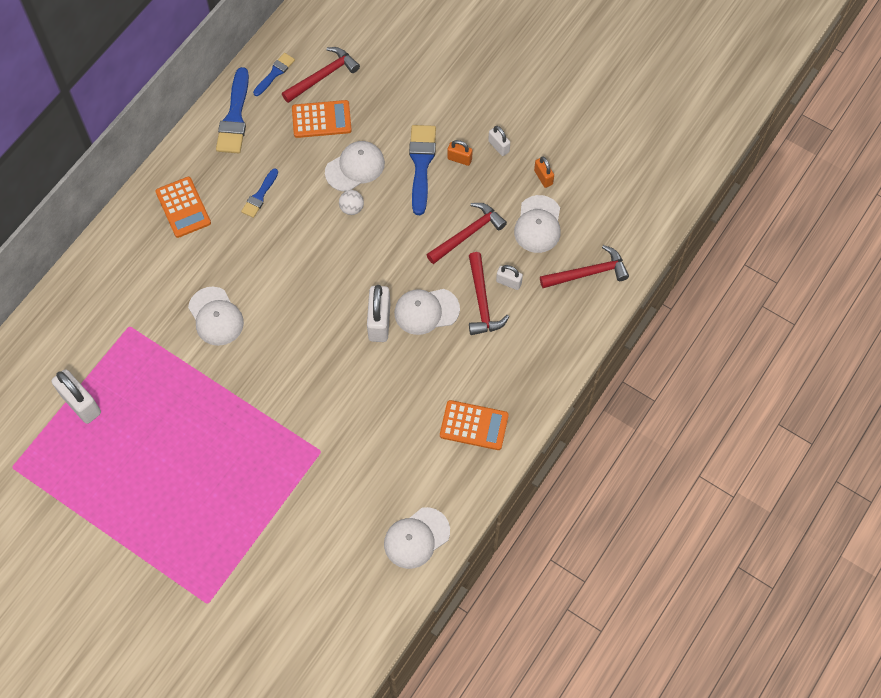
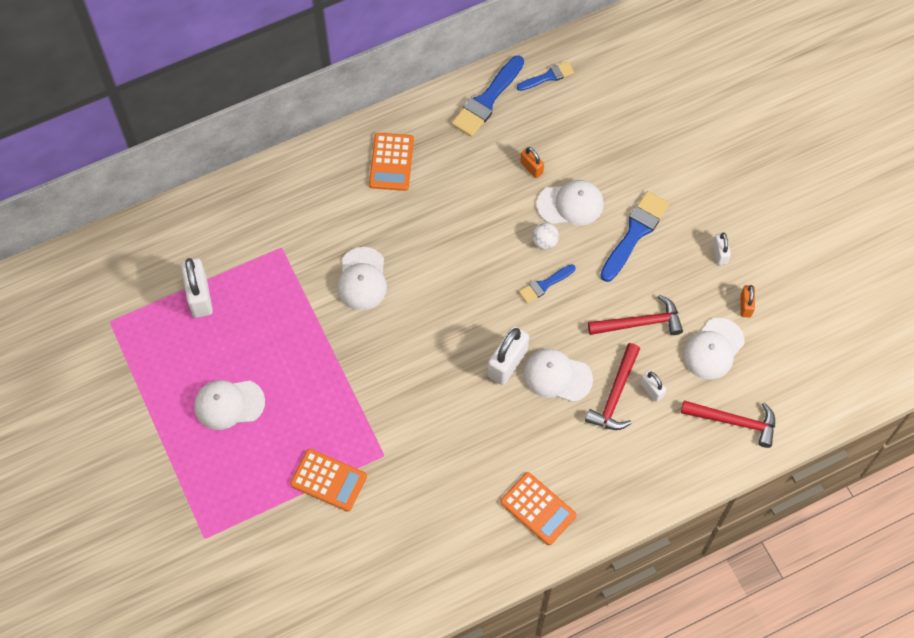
camera: 30 degrees right, 0 degrees up
(259, 196) = (466, 186): blue brush -> blue brush (545, 285)
(321, 119) = (566, 142): orange calculator -> orange calculator (328, 480)
(323, 76) = (591, 101): red hammer -> none
(416, 538) = (423, 584): white cap -> white cap (229, 404)
(459, 159) = (674, 246): orange padlock -> orange padlock (531, 168)

